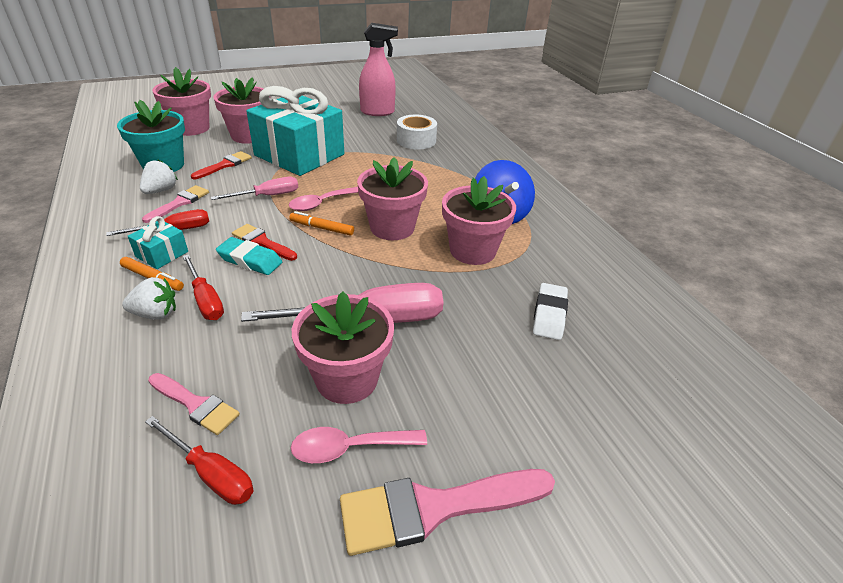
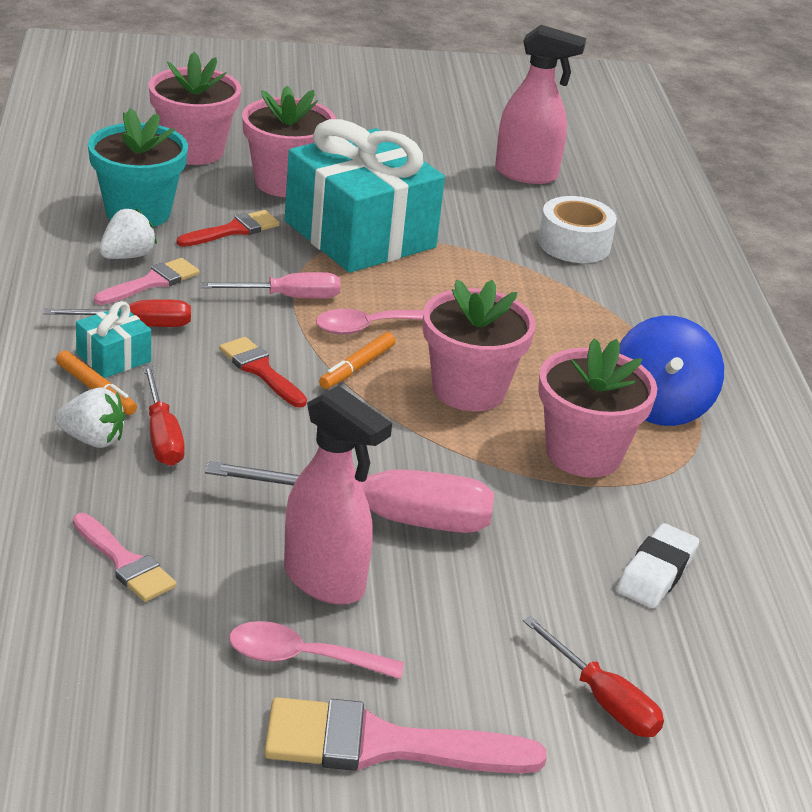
camera: 15 degrees right, 5 degrees down
(211, 473) = (129, 640): red screwdriver -> red screwdriver (603, 700)
(250, 260) = (236, 394): turquoise eraser -> none
(322, 228) = (357, 367): orange marker -> orange marker turned 90 degrees counterclockwise
(347, 379) = (325, 581): pink flower pot -> pink spray bottle

